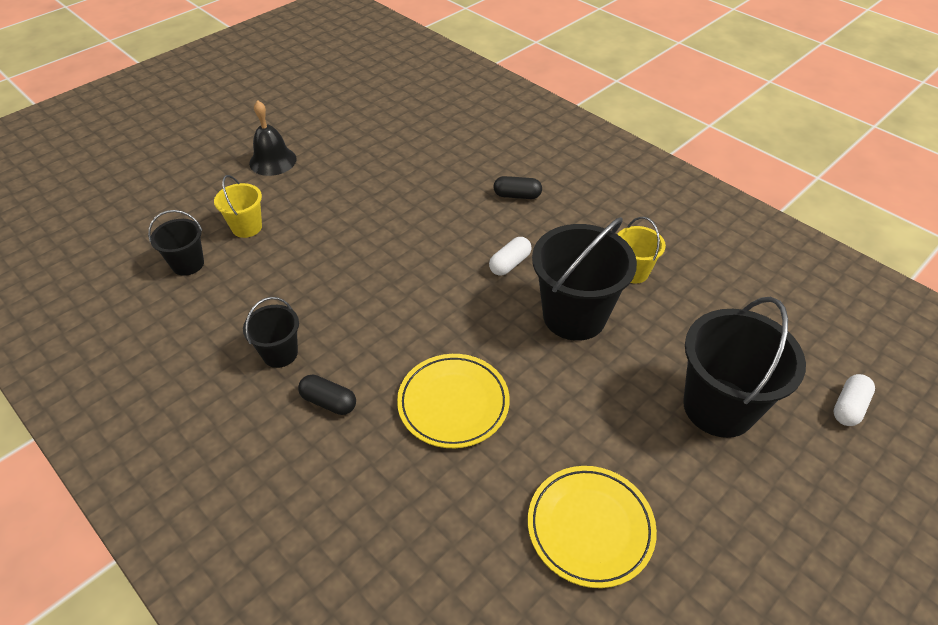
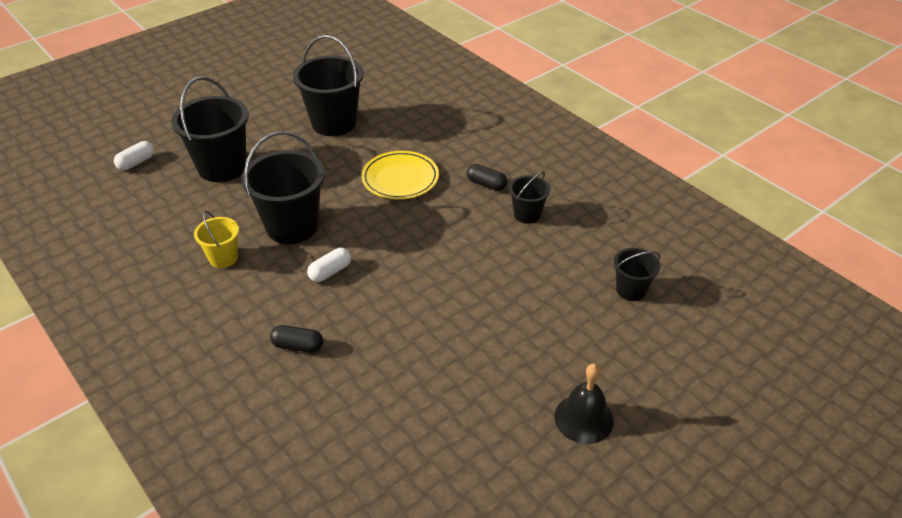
camera: 175 degrees left, 5 degrees down
(247, 227) = (587, 326): yellow bucket -> none
(590, 527) = (334, 123): yellow plate -> black bucket

